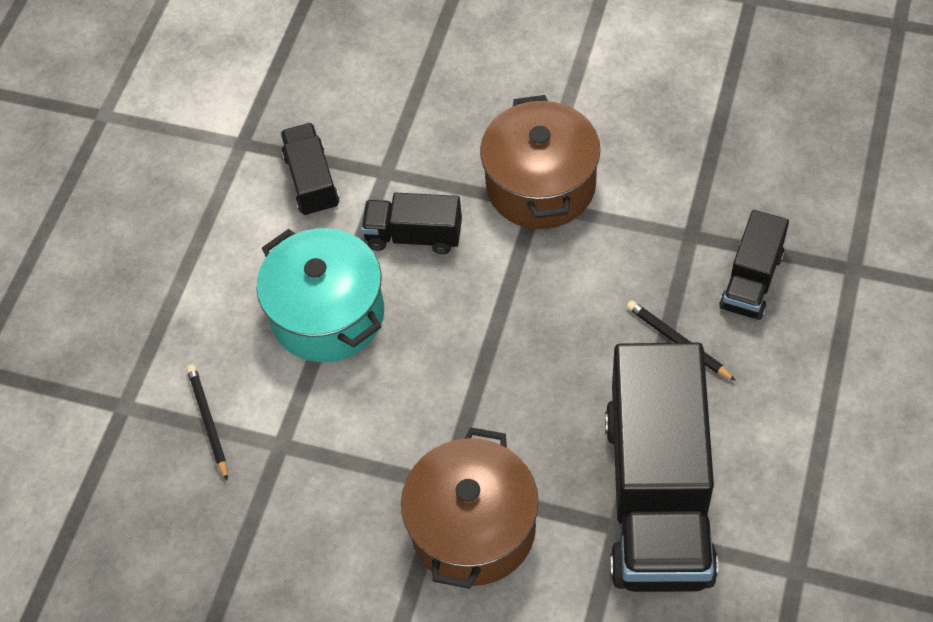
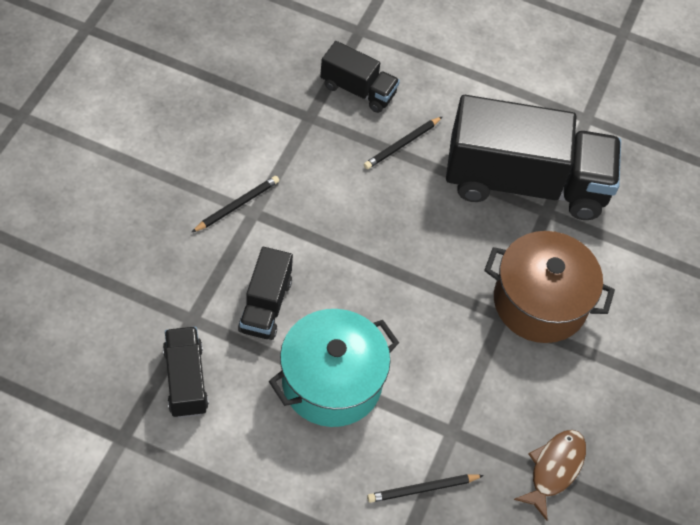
camera: 95 degrees left, 0 degrees up
(244, 561) = (554, 469): none -> brown fish
(312, 182) = (186, 380): black truck -> black truck turned 90 degrees clockwise
(540, 185) = (237, 205): brown pot -> black pencil

